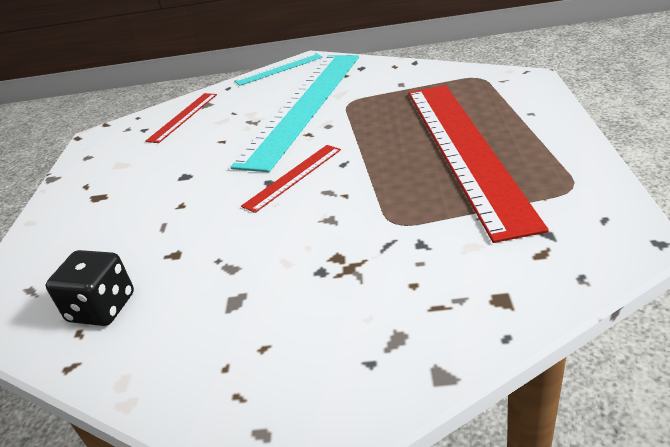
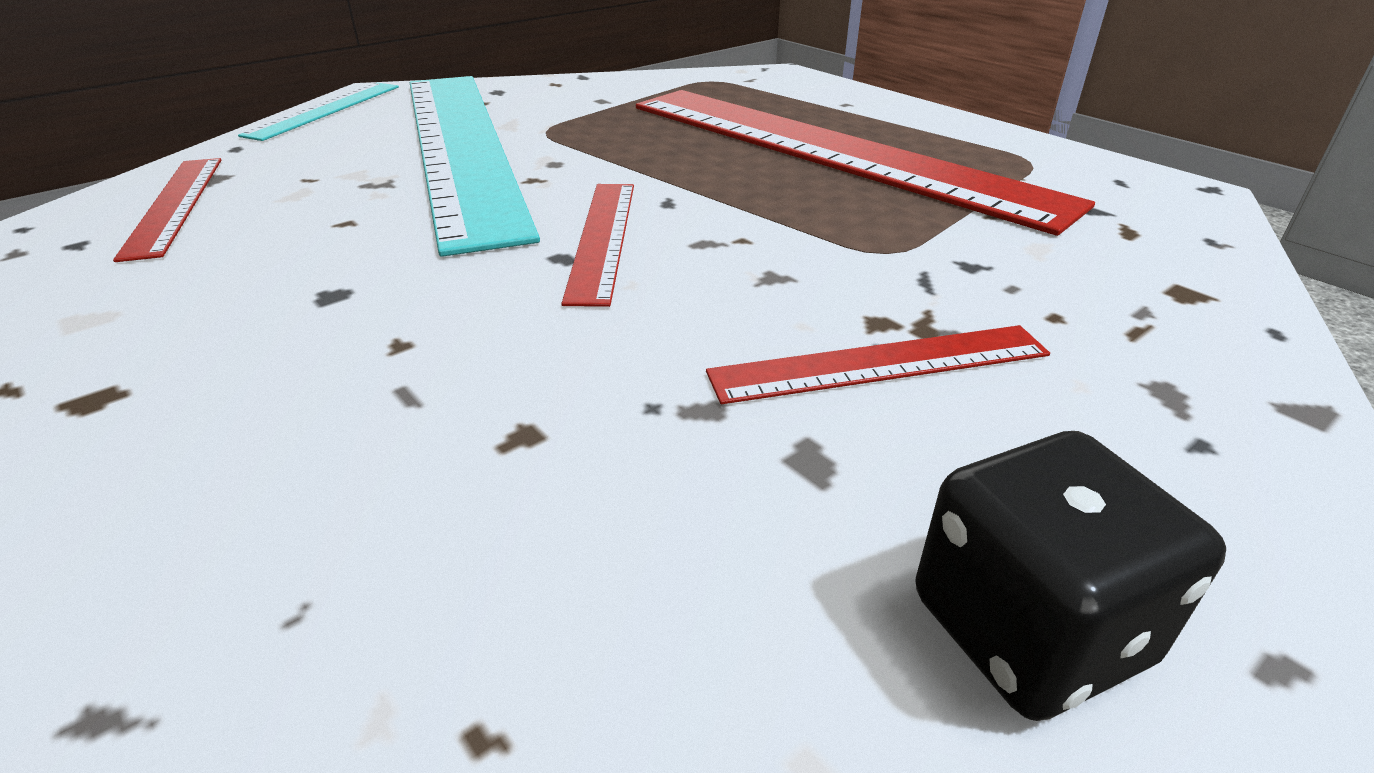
camera: 45 degrees left, 0 degrees up
(102, 308) = (475, 633): black dice -> black dice (1028, 630)
(308, 276) = (880, 364): none -> red ruler

